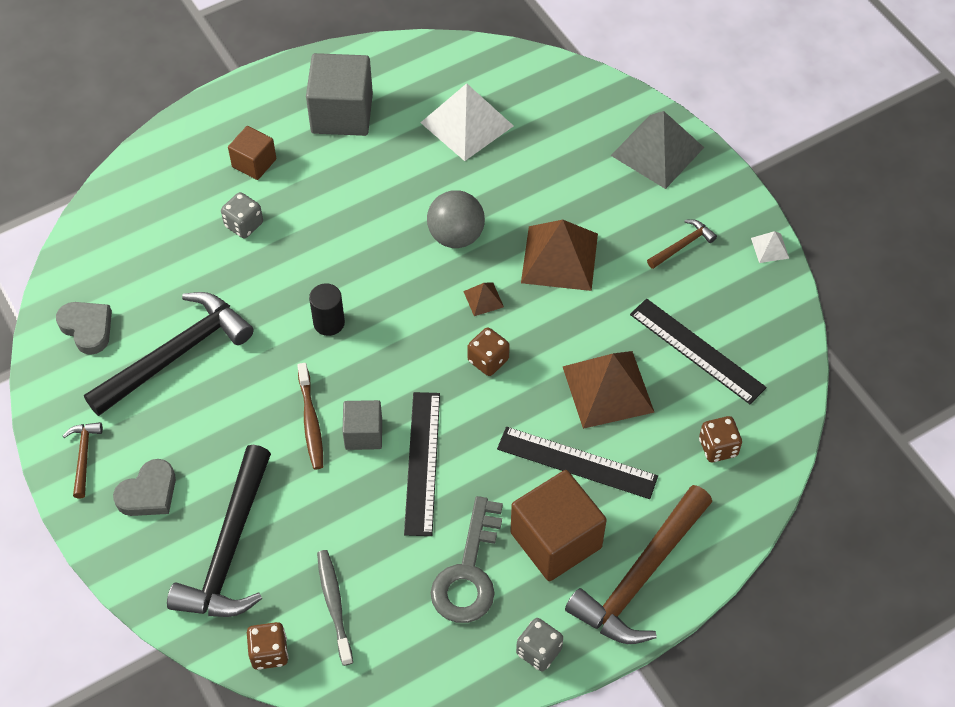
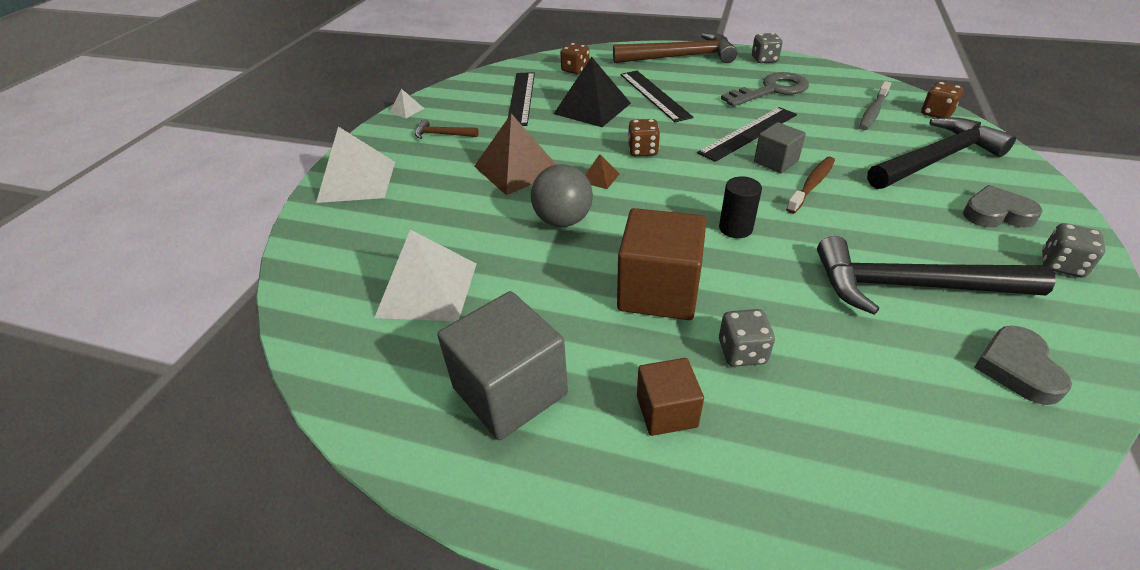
camera: 130 degrees left, 15 degrees down
(84, 456) = (1061, 265): brown hammer -> grey dice
(556, 540) = (706, 80): brown cube -> brown cube (658, 291)
(607, 389) = (592, 108): brown pyramid -> black pyramid
(657, 151) = (357, 181): grey pyramid -> white pyramid

